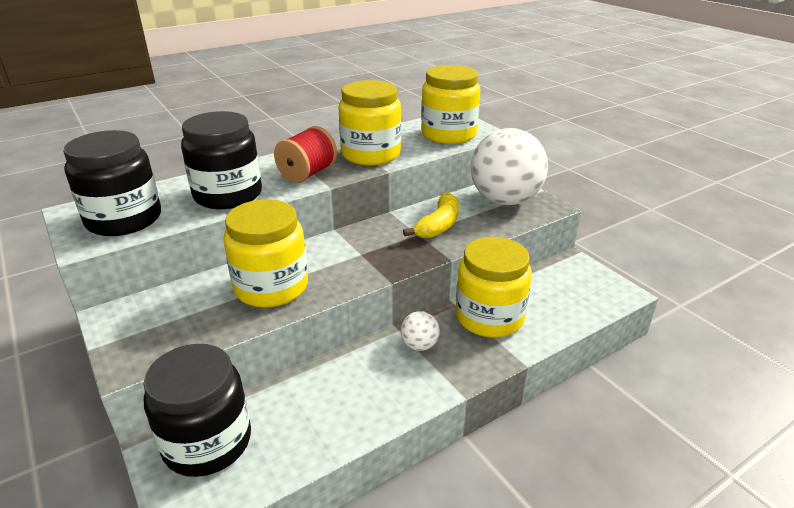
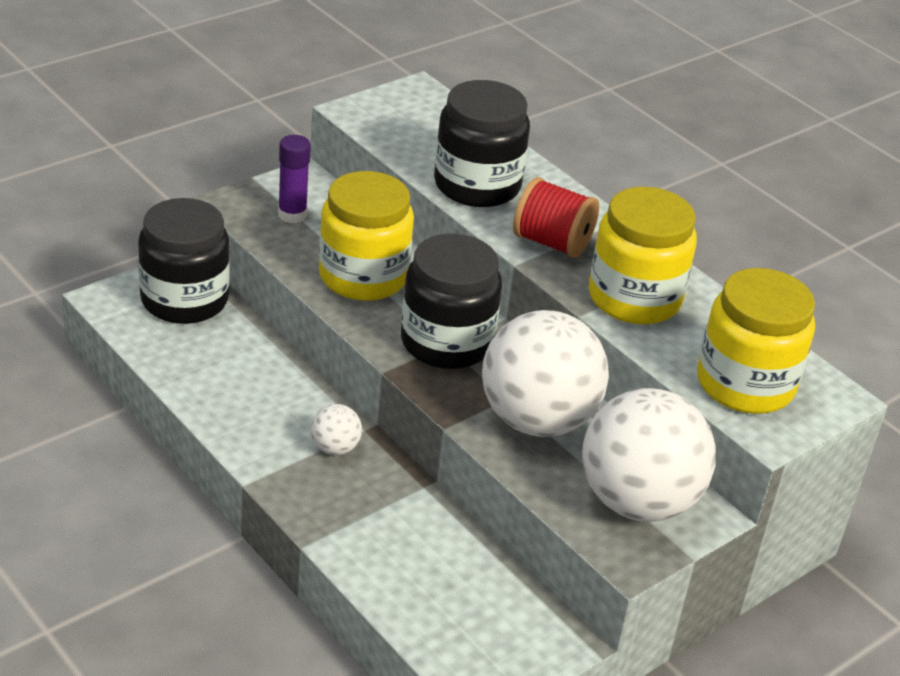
camera: 80 degrees right, 5 degrees up
(124, 219) = (405, 124): black jar -> black jar (446, 342)
(167, 323) = (292, 215): none -> purple glue stick
(439, 225) = (537, 420): yellow banana -> white ball
(489, 317) = (399, 519): yellow jar -> none

